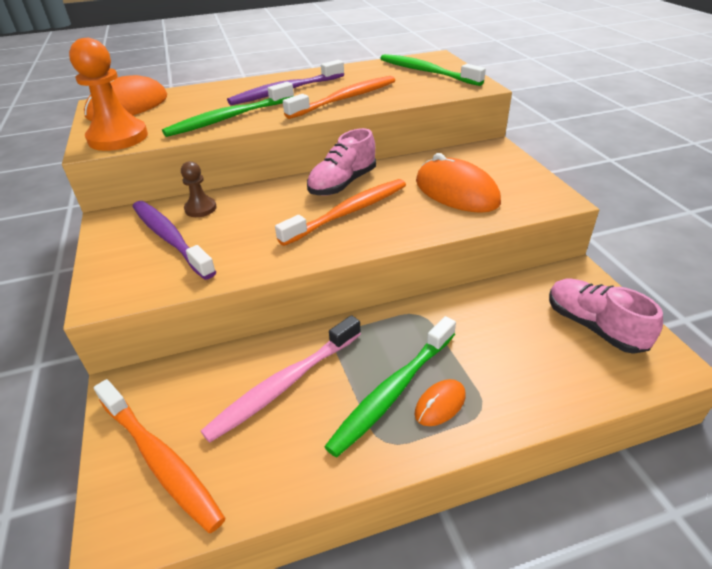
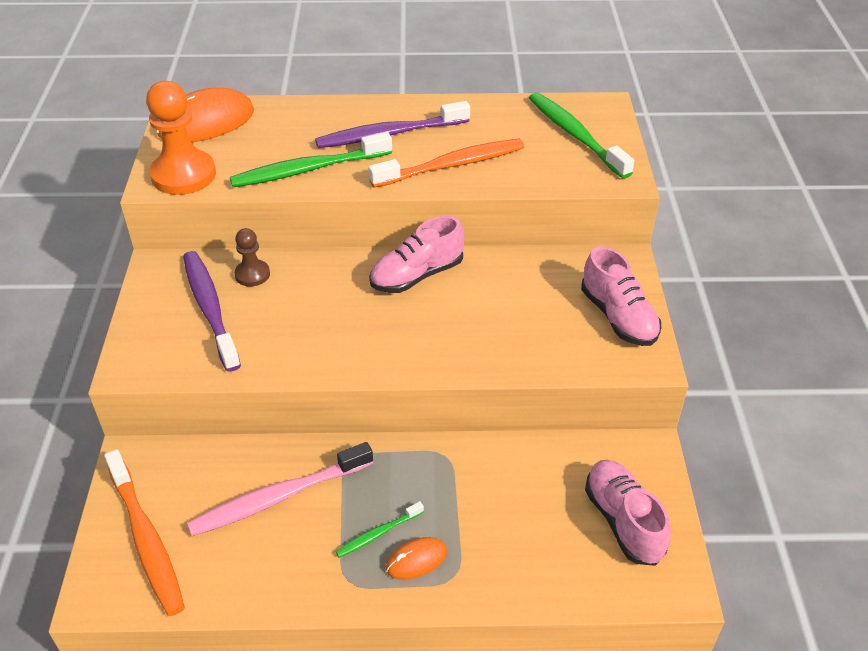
camera: 15 degrees right, 5 degrees up
(348, 212) = (404, 319): orange toothbrush -> none
(393, 391) = (378, 534): green toothbrush -> green toothbrush, size x0.50
(456, 192) = (538, 320): orange mouse -> none
(515, 179) = (618, 317): none -> pink shoe

